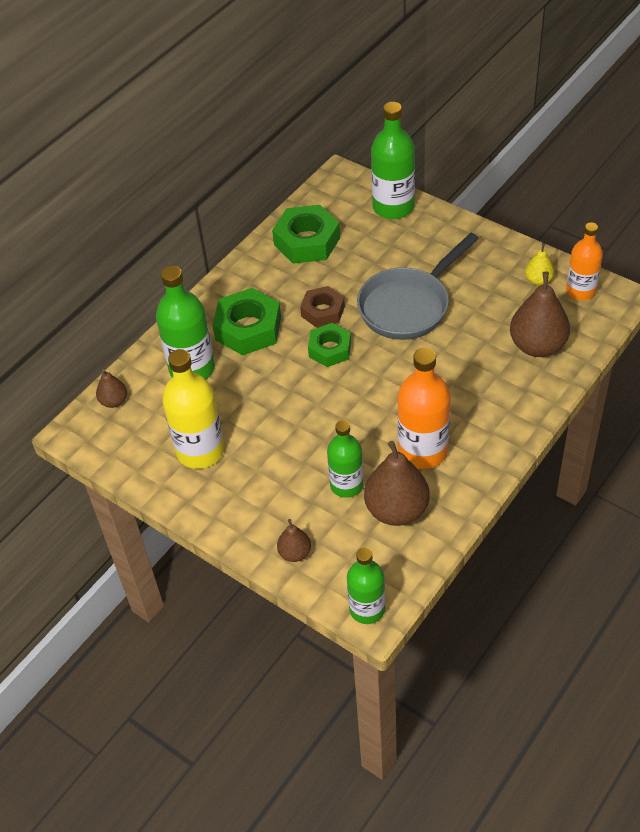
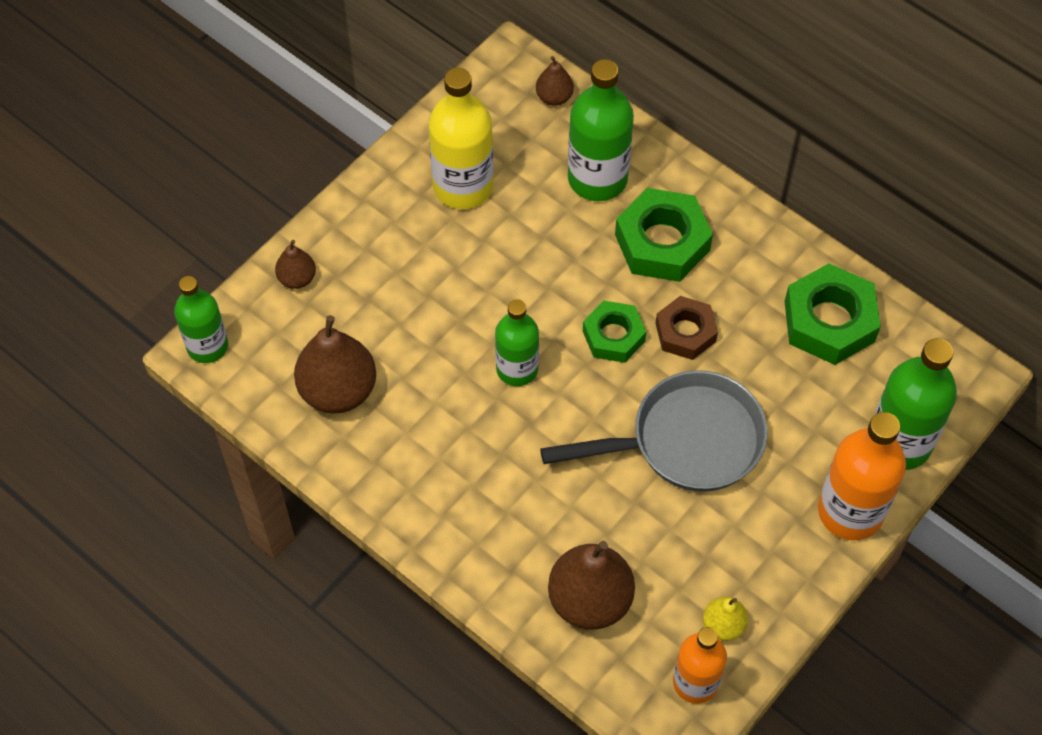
camera: 90 degrees right, 10 degrees up
(346, 485) = (385, 339): green bottle -> green bottle (517, 369)
(408, 306) = (686, 441): grey pan -> grey pan turned 120 degrees clockwise
(423, 451) = (424, 429): orange bottle -> orange bottle (850, 511)

